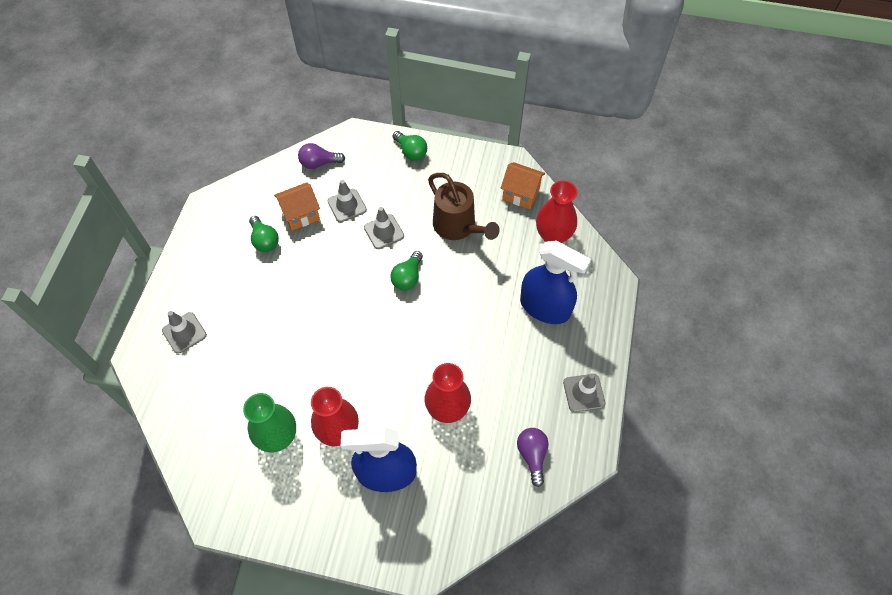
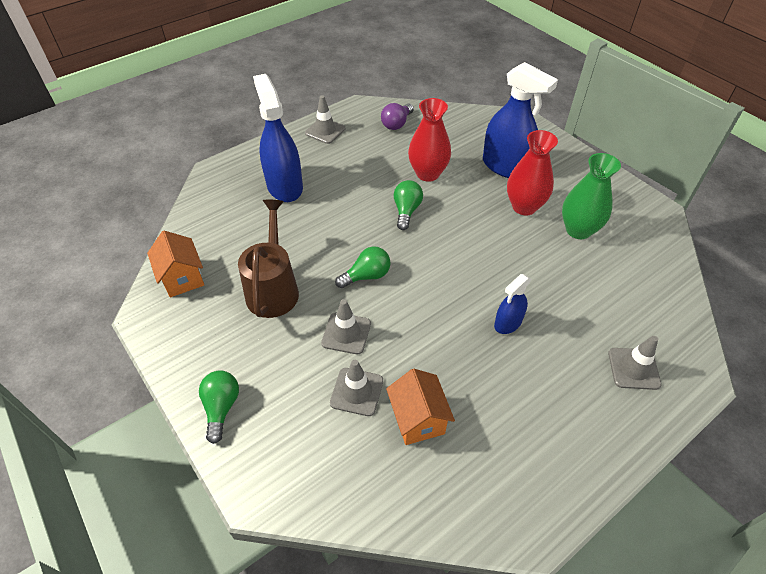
camera: 140 degrees left, 10 degrees down
(264, 240) = (483, 416): green light bulb -> green light bulb (406, 211)
(286, 309) = (508, 323): none -> blue spray bottle
(301, 215) = (418, 419): orange house -> orange house turned 60 degrees clockwise
(319, 163) = (338, 480): purple light bulb -> none
(553, 236) = (208, 227): red vase -> none

